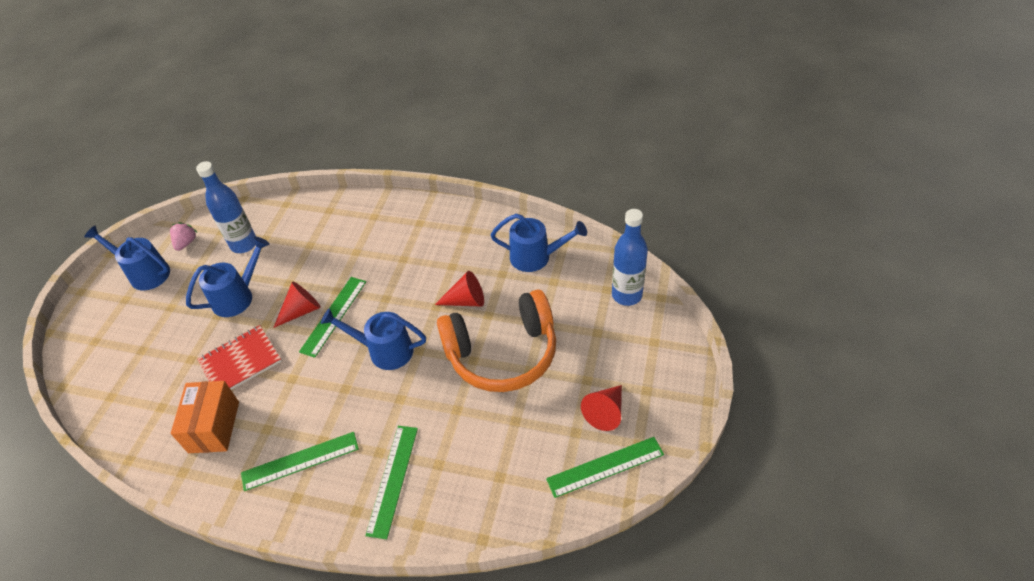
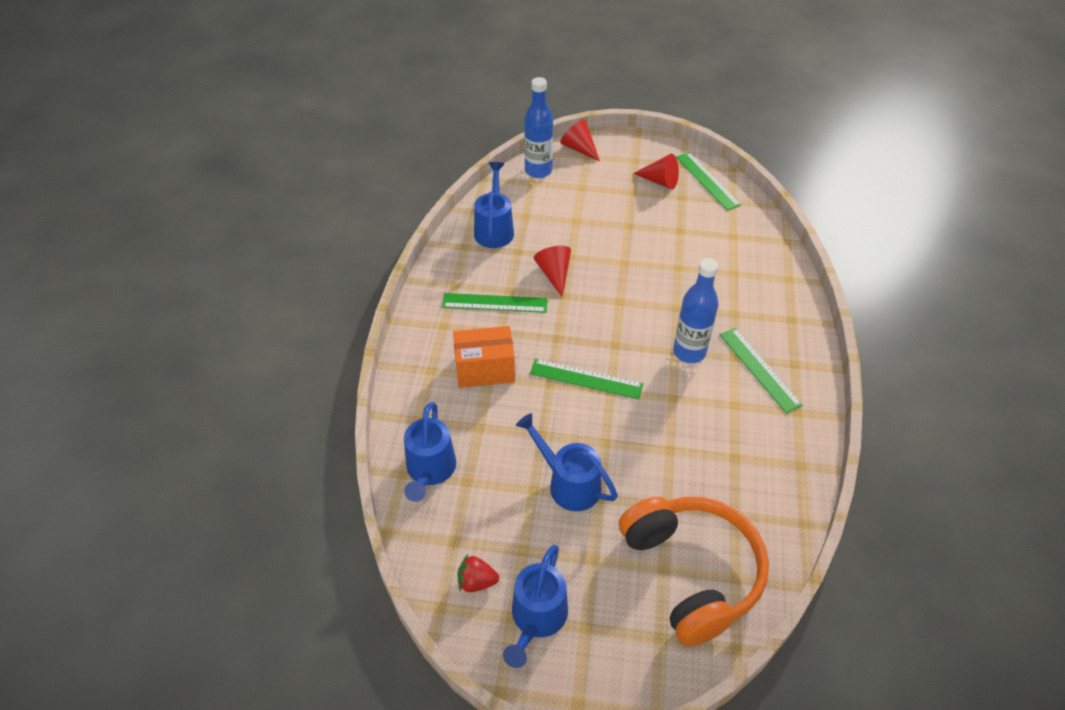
camera: 100 degrees left, 0 degrees up
(186, 243) = (476, 581): pink strawberry -> red strawberry
(214, 427) = (744, 452): orange box -> orange box (485, 369)
(240, 361) = (660, 452): red notebook -> none
(244, 244) = (479, 503): blue bottle -> blue bottle (689, 352)
(301, 311) = (583, 411): red cone -> red cone (579, 148)
(384, 351) = (625, 328): blue watering can -> blue watering can (430, 471)
(393, 480) = (756, 300): green ruler -> green ruler (495, 303)
(502, 353) = (613, 243): orange headphones -> orange headphones (692, 572)

